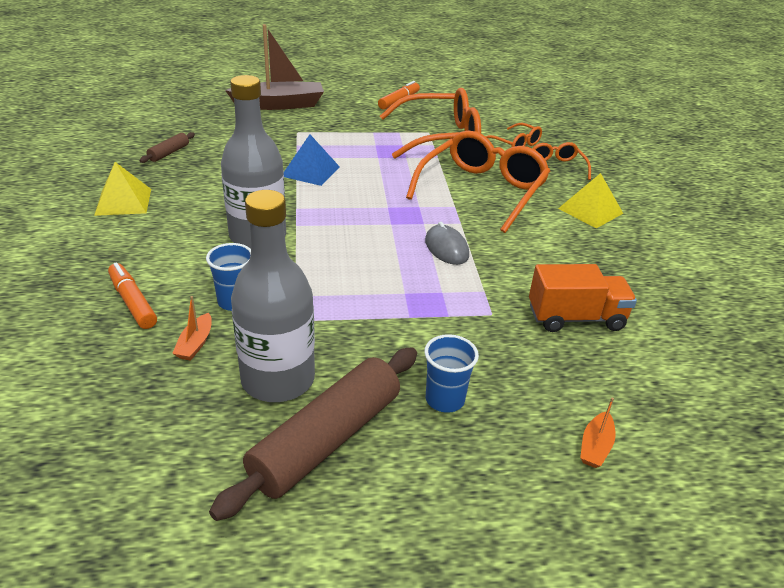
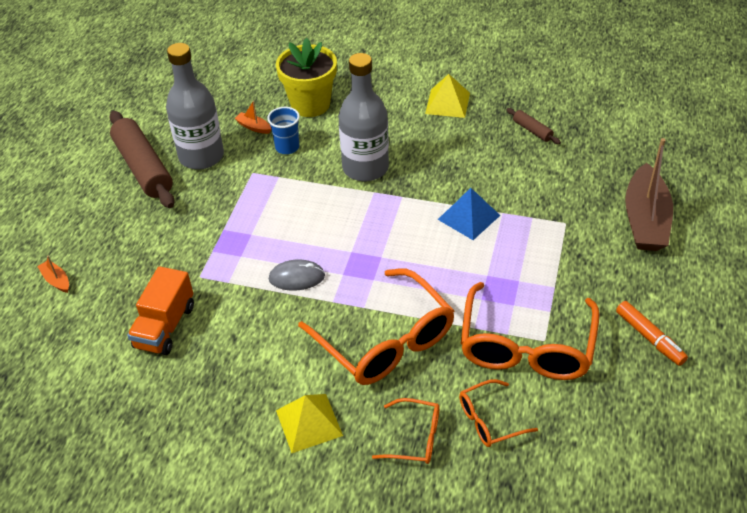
camera: 115 degrees right, 10 degrees up
(132, 302) = (310, 104): orange marker -> yellow flower pot
(445, 399) = (138, 224): blue cup -> none

